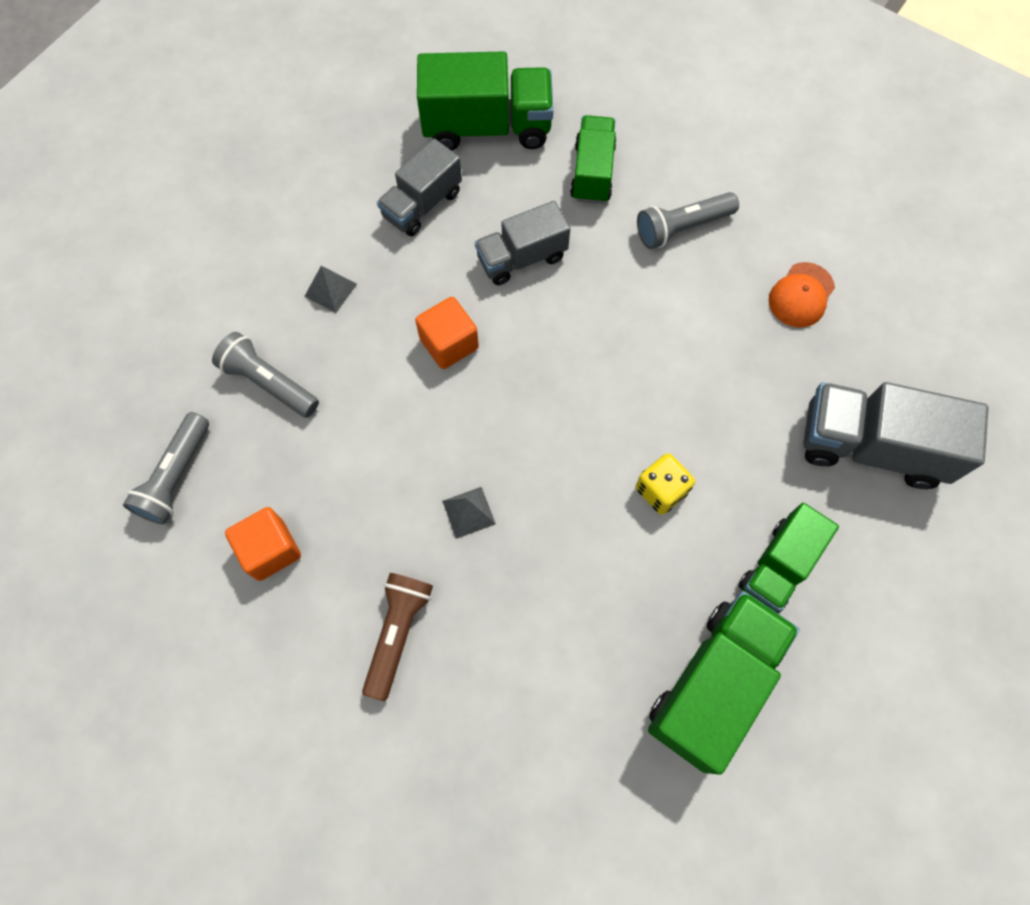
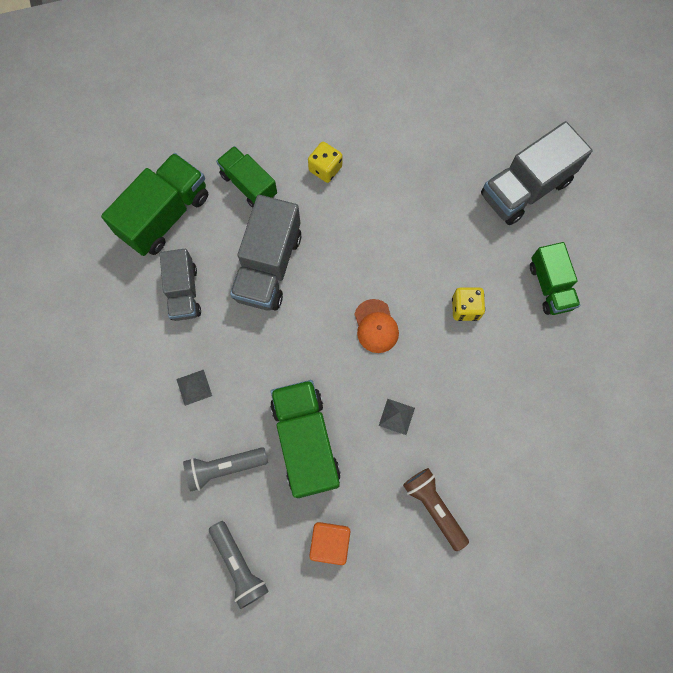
camera: 50 degrees left, 5 degrees up
(449, 344) = (287, 348): orange cube -> none
(521, 258) = (268, 266): grey truck -> grey truck, size x1.56
(681, 227) = (325, 169): grey flashlight -> yellow dice
(713, 684) = (583, 368): green truck -> green truck (305, 441)
(801, 295) = (417, 146): orange cap -> orange cap (376, 326)

